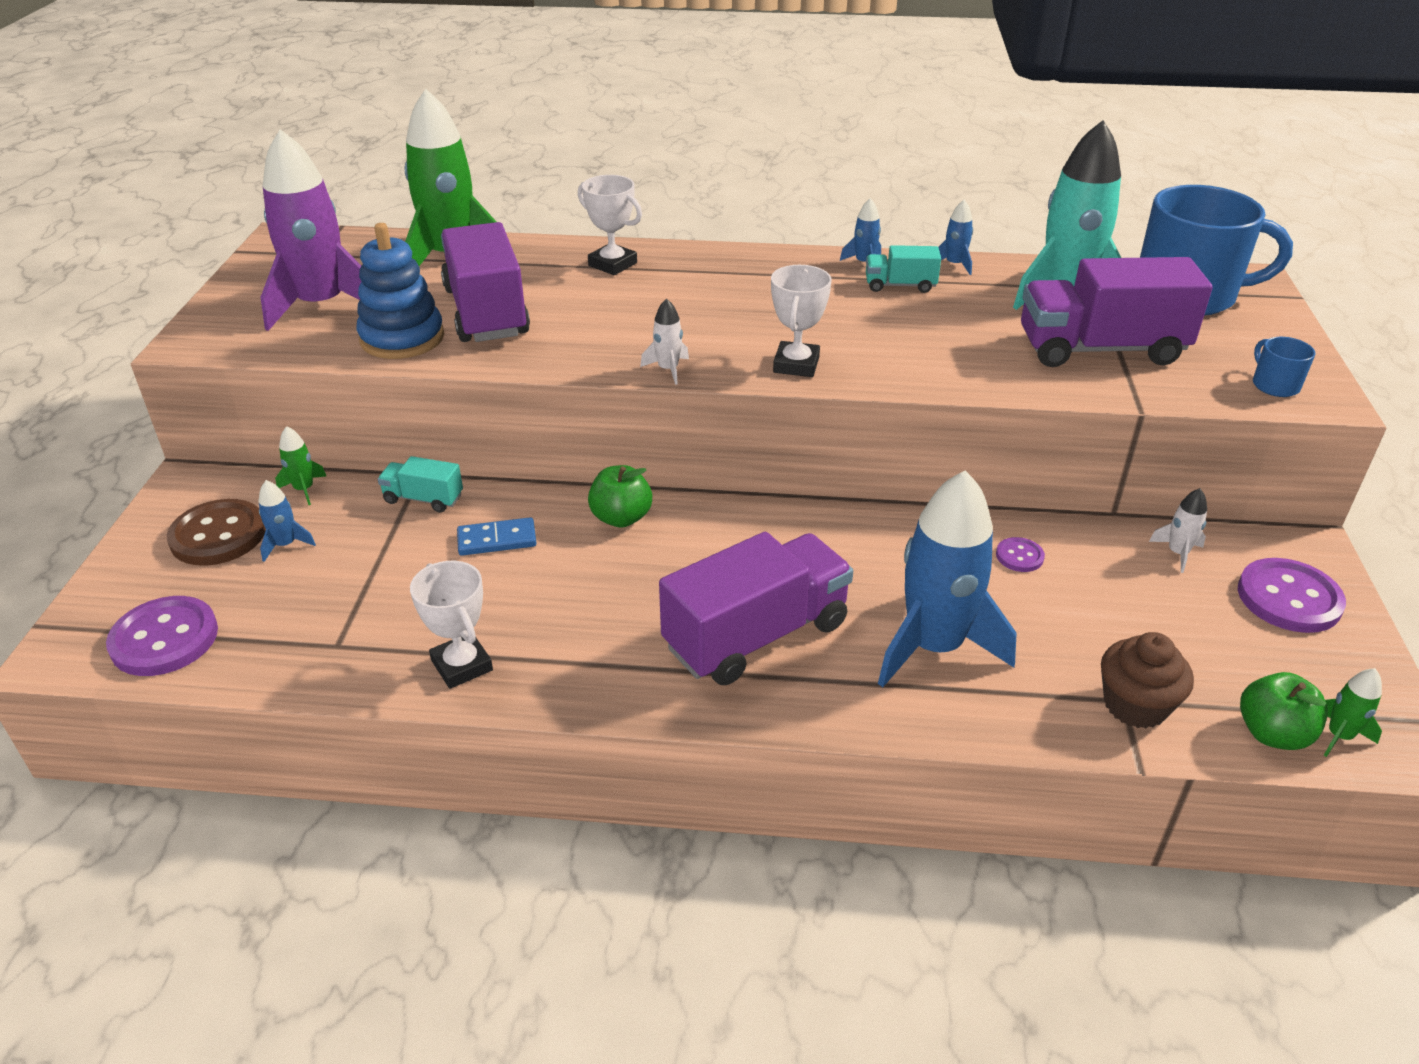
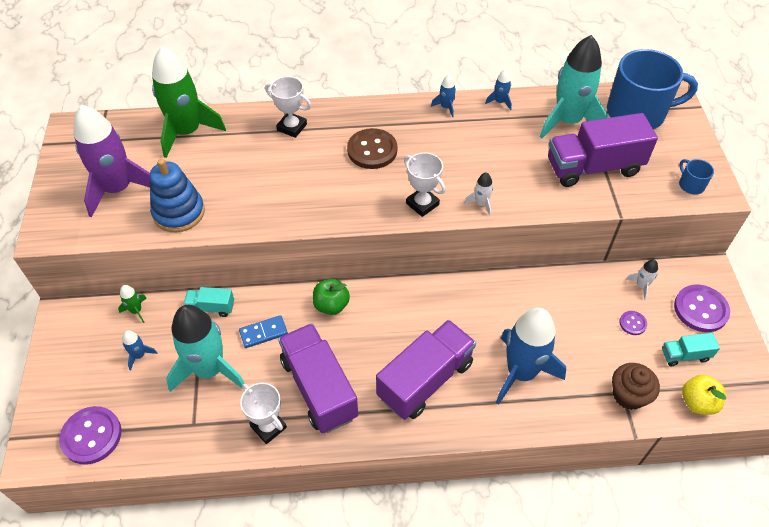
camera: 10 degrees left, 15 degrees up
(218, 535) = (96, 354): brown button -> brown button (372, 150)
(391, 577) = (209, 370): none -> turquoise rocket
(486, 312) = (224, 182): purple truck -> purple truck (319, 388)
(668, 369) = (348, 218): white rocket -> white rocket (481, 204)
(796, 365) = (422, 204): white trophy -> white trophy turned 45 degrees counterclockwise
(900, 285) = (471, 125): turquoise truck -> turquoise truck (685, 355)
(1019, 556) = (558, 301): purple button -> purple button (632, 323)
(1272, 734) = (697, 402): green apple -> yellow apple
(1339, 736) = (729, 398): green rocket -> none

